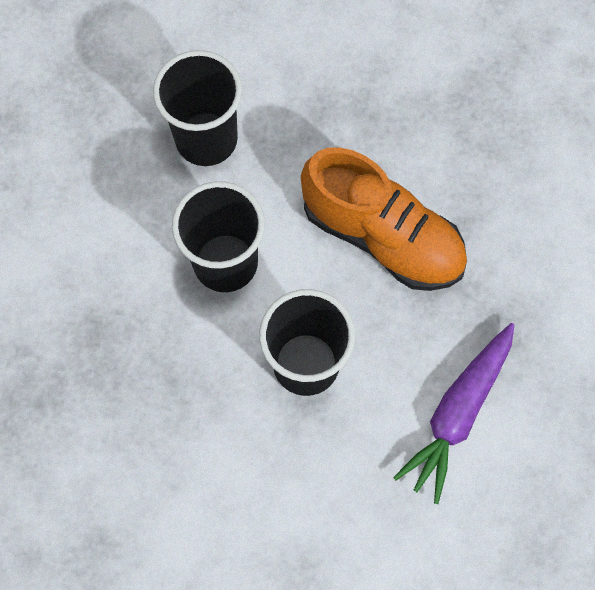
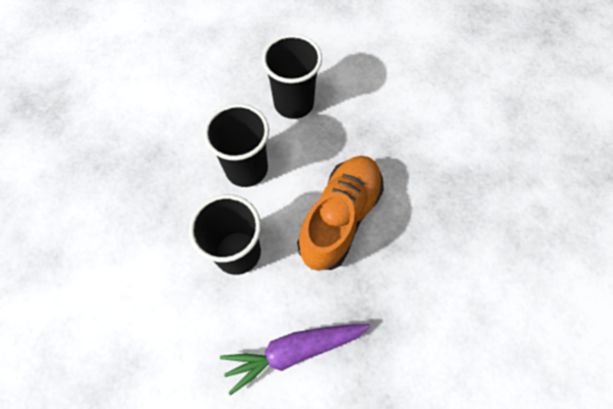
camera: 40 degrees right, 5 degrees down
(382, 236) = (340, 218): orange shoe -> orange shoe turned 135 degrees counterclockwise

